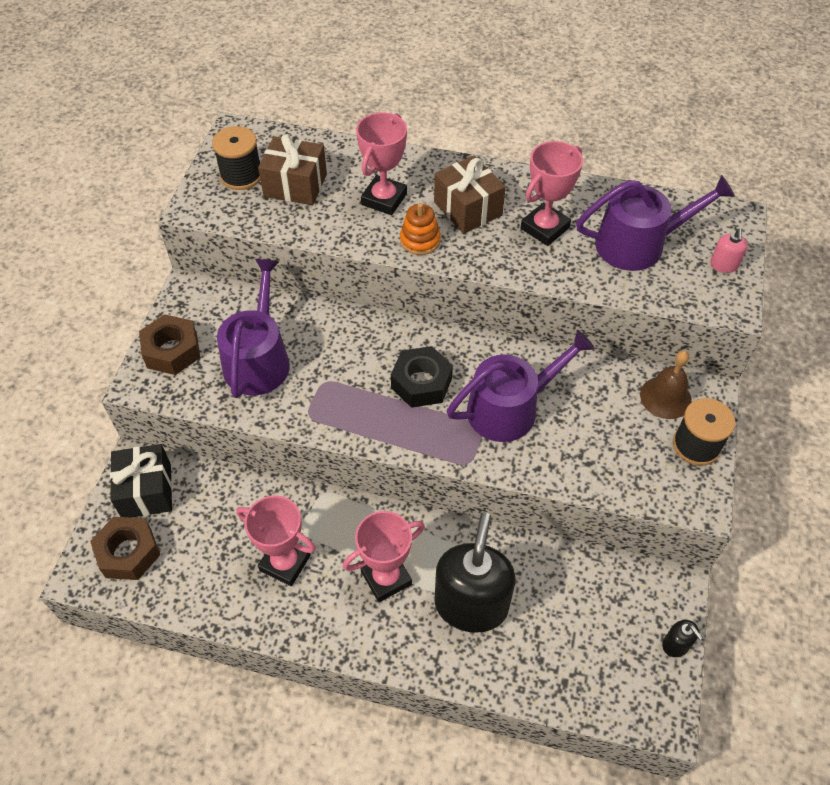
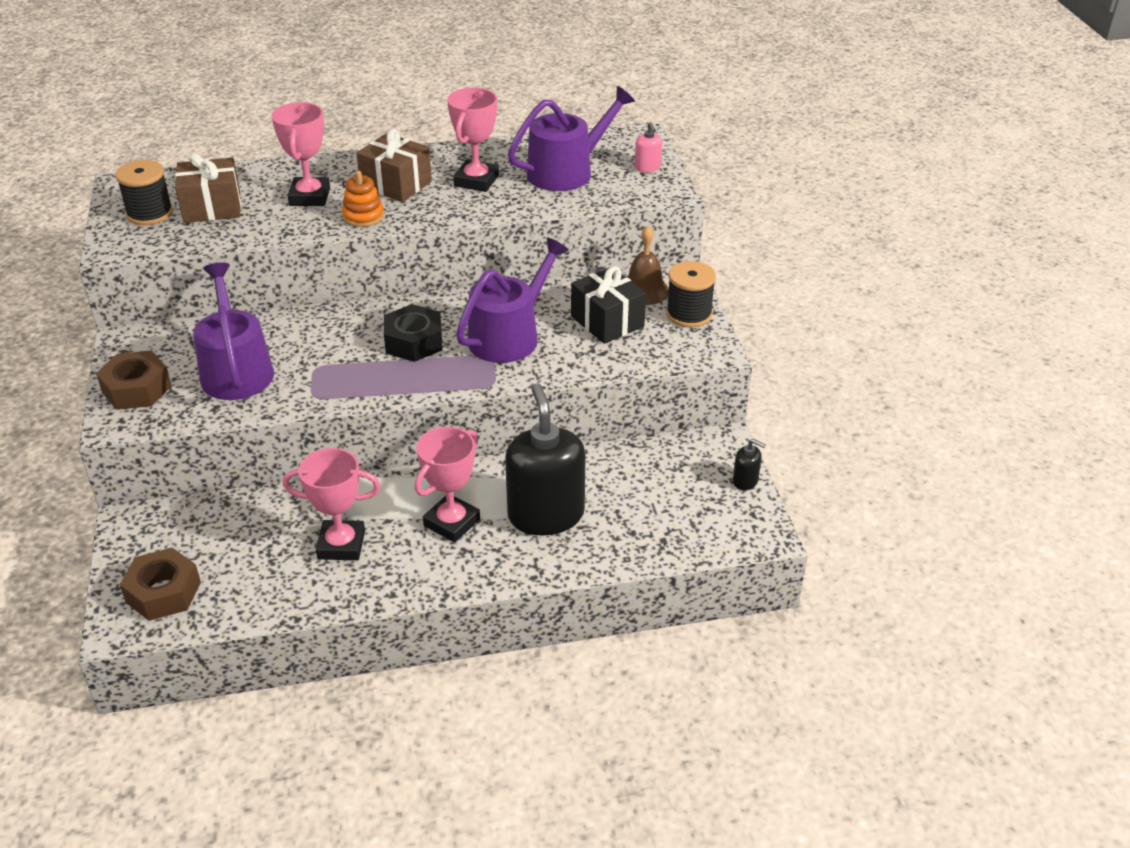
camera: 25 degrees left, 15 degrees down
(146, 491) = (155, 537): black gift -> black gift (607, 321)

